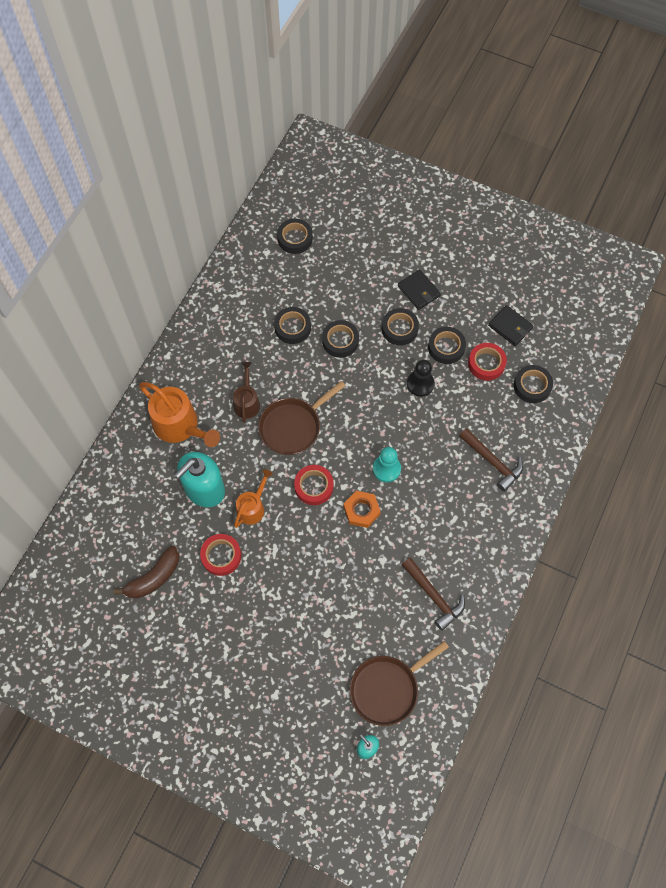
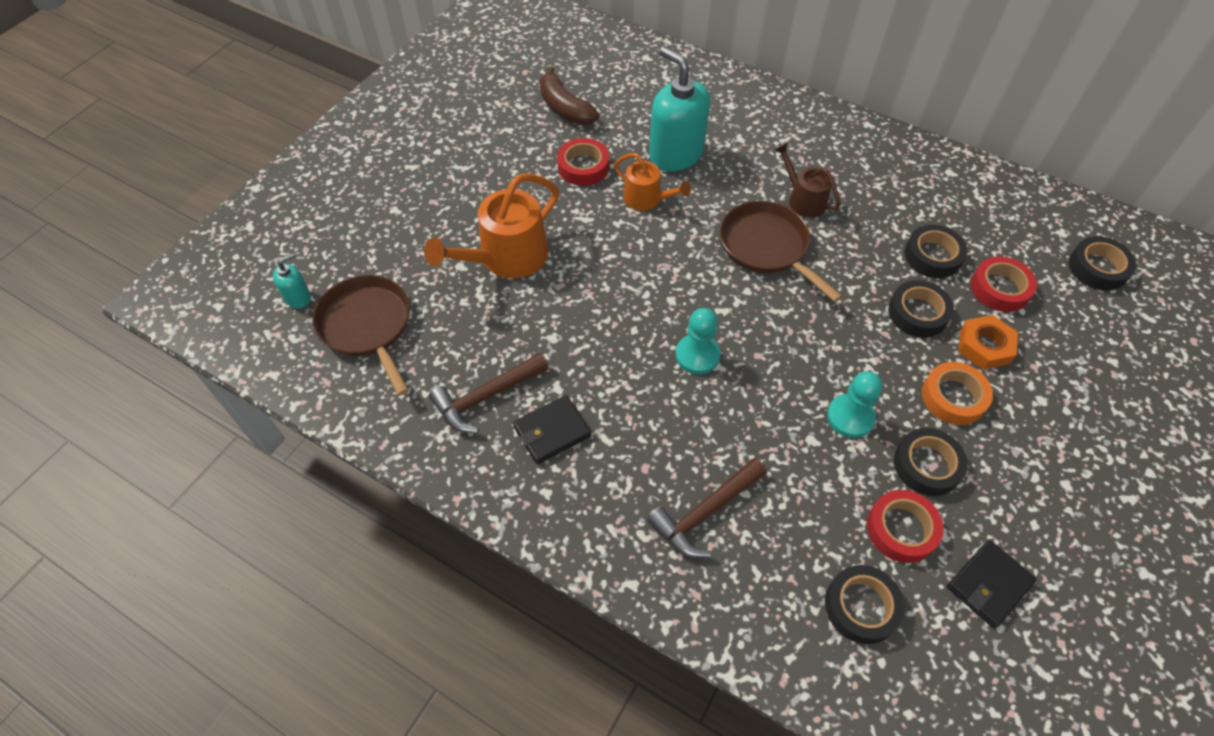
camera: 95 degrees right, 10 degrees down
(180, 426) = (765, 133): orange watering can -> orange watering can (506, 257)
(247, 402) = (803, 199): brown watering can -> brown watering can turned 135 degrees counterclockwise
(314, 486) = (673, 265): red tape -> red tape (1000, 288)
(361, 510) = (631, 318): orange nut -> orange nut (984, 346)
(399, 329) = (953, 397): black tape -> orange tape
(418, 291) = (1037, 434): black wallet -> black wallet (552, 431)
(420, 384) = (850, 417): black pawn -> turquoise pawn

